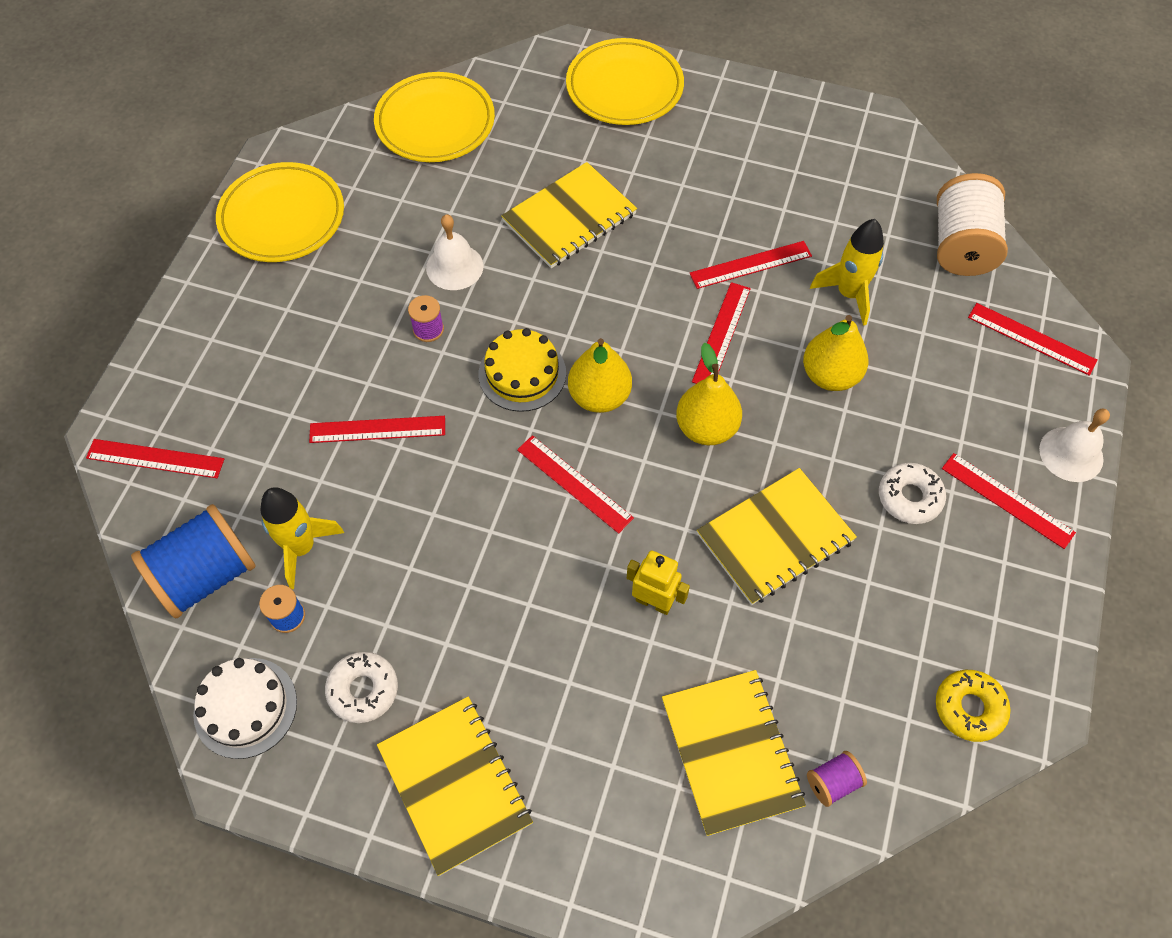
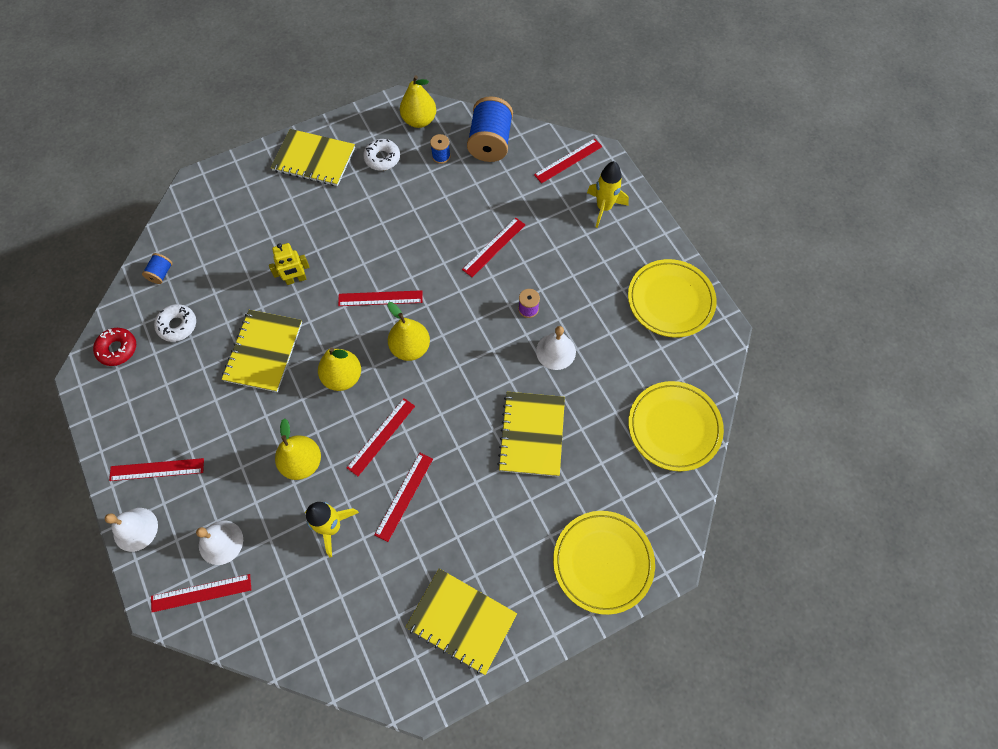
camera: 135 degrees right, 5 degrees up
(245, 707) = (419, 120): white cake -> yellow pear
(301, 547) = (466, 180): yellow rocket -> yellow rocket (604, 208)
(522, 373) = (459, 327): yellow cake -> none
(721, 334) = (381, 436): red ruler -> red ruler turned 60 degrees clockwise
(731, 752) = (213, 251): yellow notebook -> yellow notebook (461, 620)
(832, 782) = (161, 273): purple spool -> blue spool
(909, 497) = (210, 427): white donut -> white donut (177, 325)
(961, 245) = (289, 630): white spool -> none
(969, 708) = (117, 349): yellow donut -> red donut
(979, 368) = (221, 542): none -> white bell

